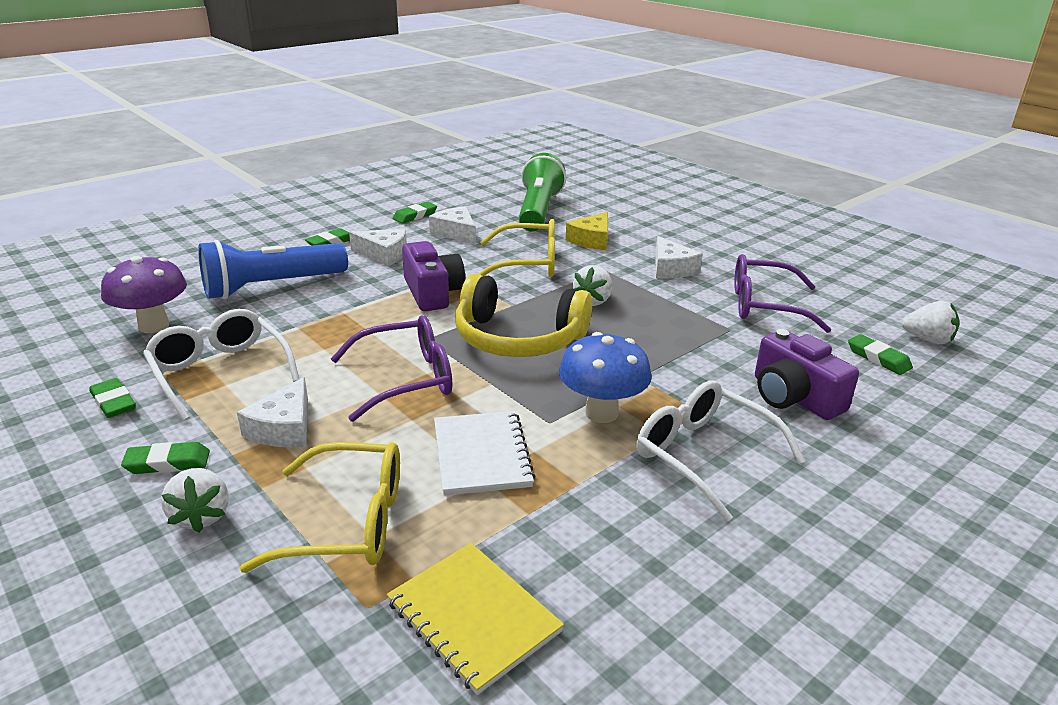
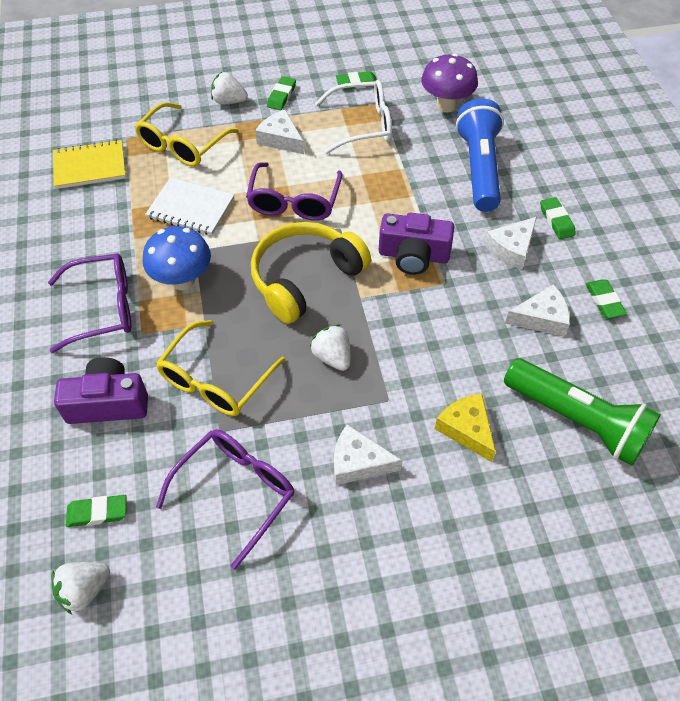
camera: 120 degrees right, 25 degrees up
(527, 263) = (436, 344): yellow glasses -> yellow glasses (216, 379)
(705, 456) = (102, 308): white glasses -> purple glasses

